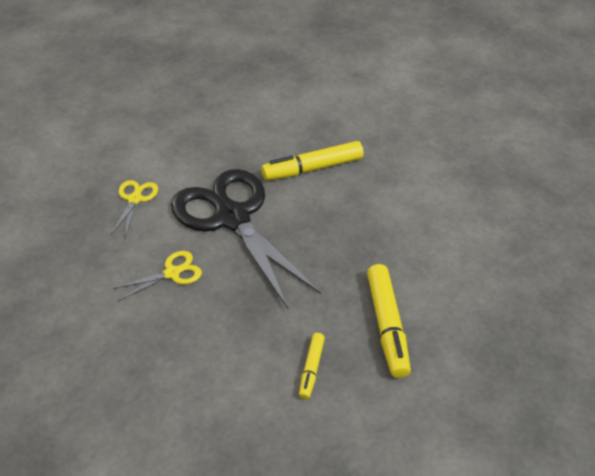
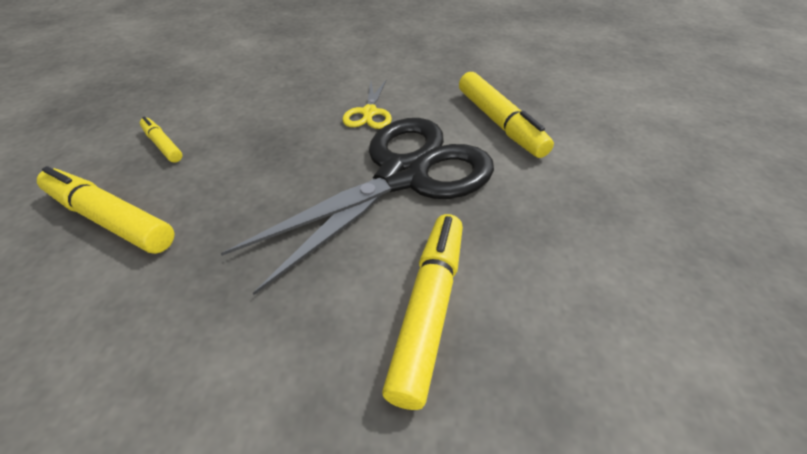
camera: 125 degrees right, 0 degrees up
(135, 199) = (499, 123): yellow scissors -> yellow marker
(232, 218) = (402, 176): black scissors -> black scissors turned 45 degrees counterclockwise

